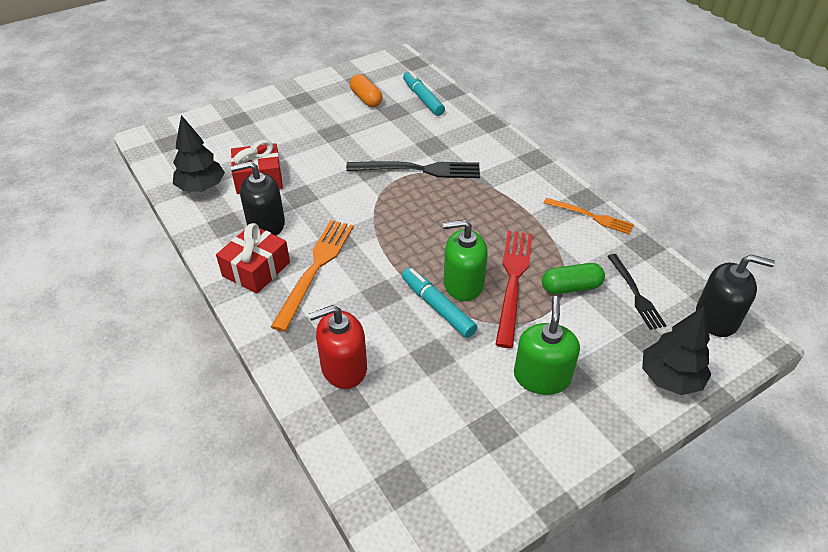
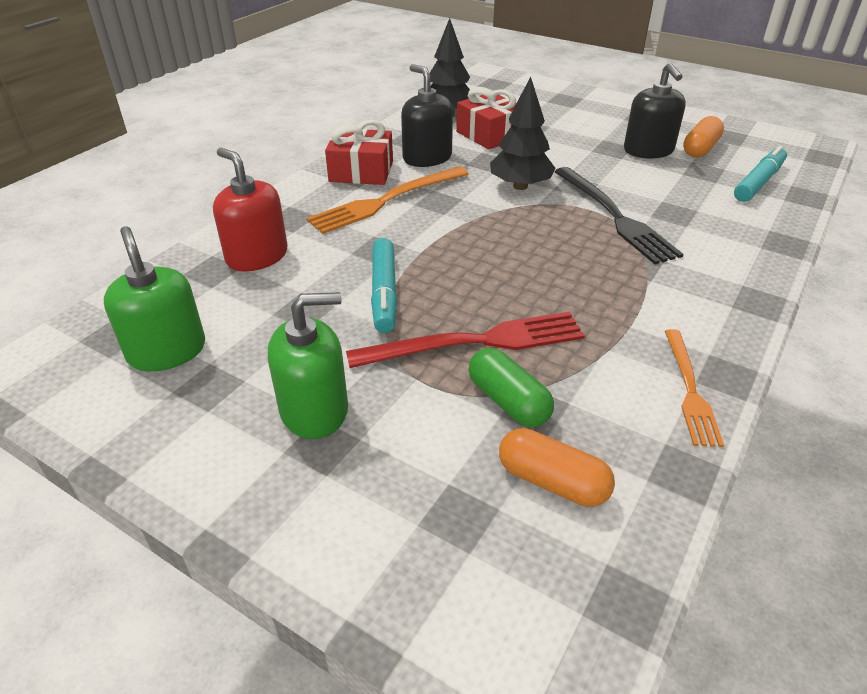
camera: 65 degrees right, 5 degrees down
(315, 269) = (386, 201): orange fork -> orange fork turned 150 degrees clockwise
(437, 307) = (384, 293): turquoise marker -> turquoise marker turned 150 degrees clockwise
(463, 284) = (439, 301): green soap dispenser -> green soap dispenser (167, 351)
(635, 293) = (552, 481): black fork -> orange capsule
(670, 378) = (383, 565): black tree -> black tree (520, 186)
(716, 318) = (577, 619): black soap dispenser -> black soap dispenser (648, 150)

